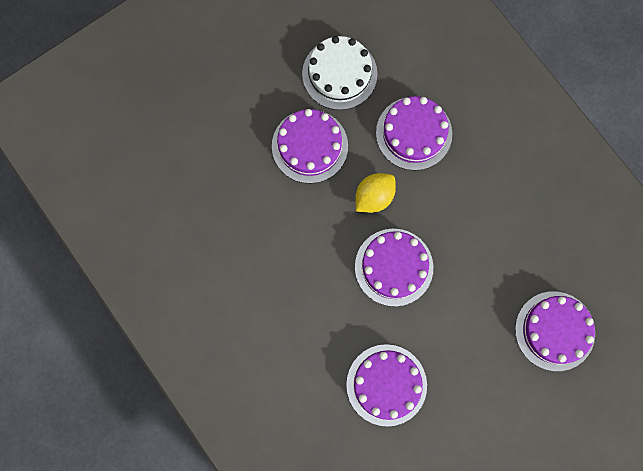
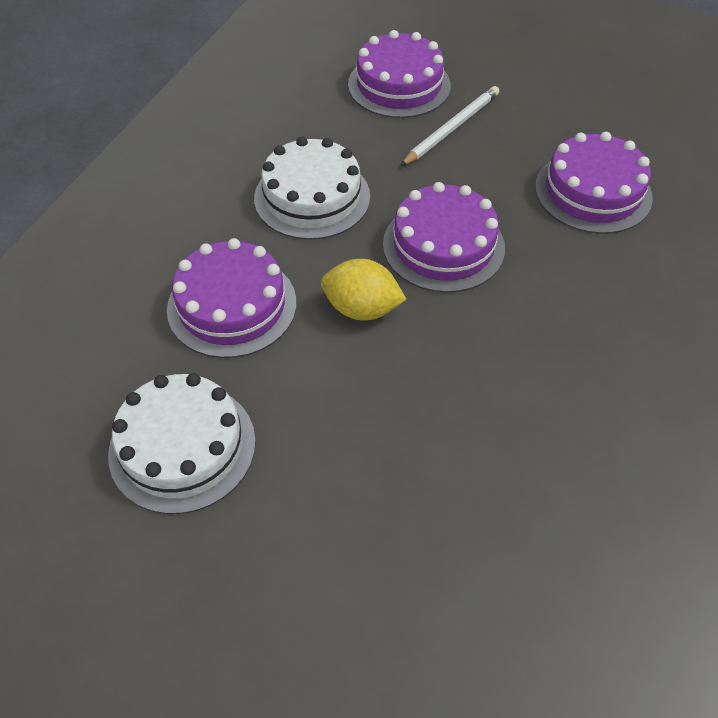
camera: 120 degrees left, 25 degrees down
(309, 146) = (337, 427): purple cake -> none
(474, 216) = (312, 197): none -> white cake
(491, 337) = (451, 128): none -> white pencil

